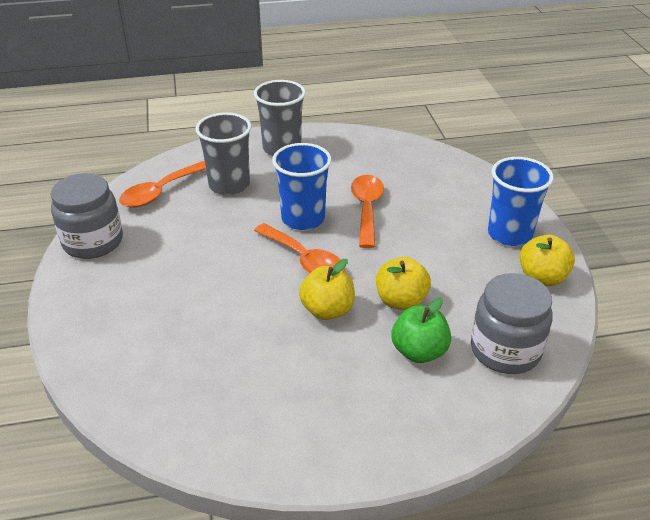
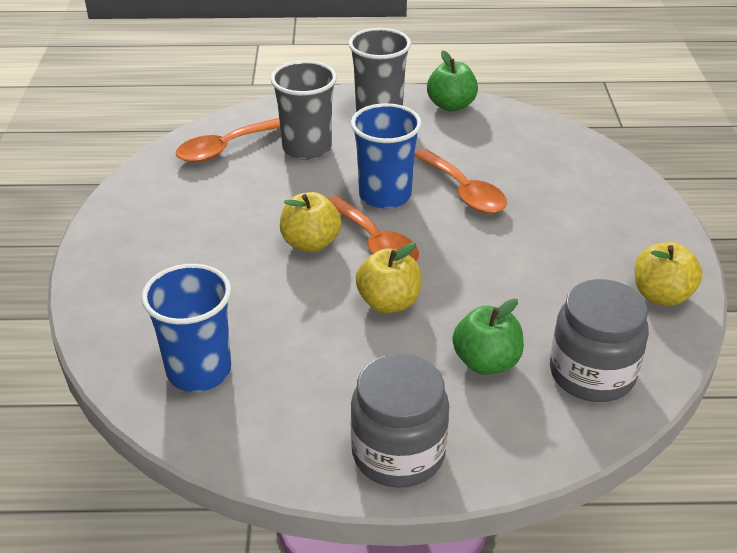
camera: 10 degrees right, 0 degrees up
(93, 242) = (138, 196): grey jar -> grey jar (398, 453)
(339, 138) = (451, 105): none -> green apple
(367, 208) = (464, 191): orange spoon -> orange spoon turned 135 degrees clockwise
(401, 301) = (479, 302): yellow apple -> yellow apple (310, 243)
(509, 234) = (634, 240): blue cup -> blue cup (199, 371)

